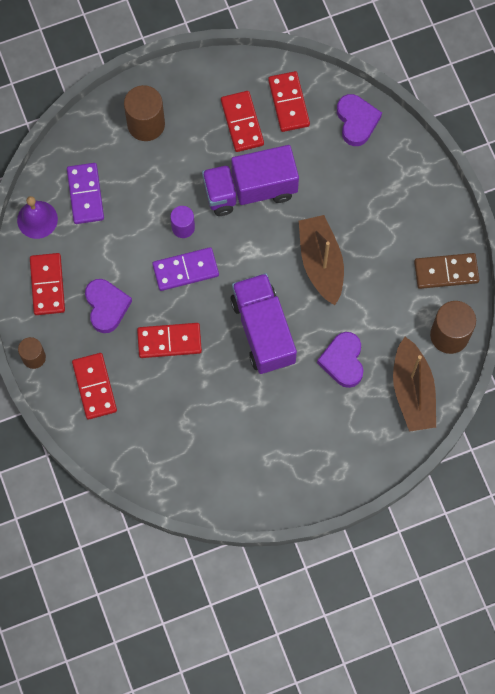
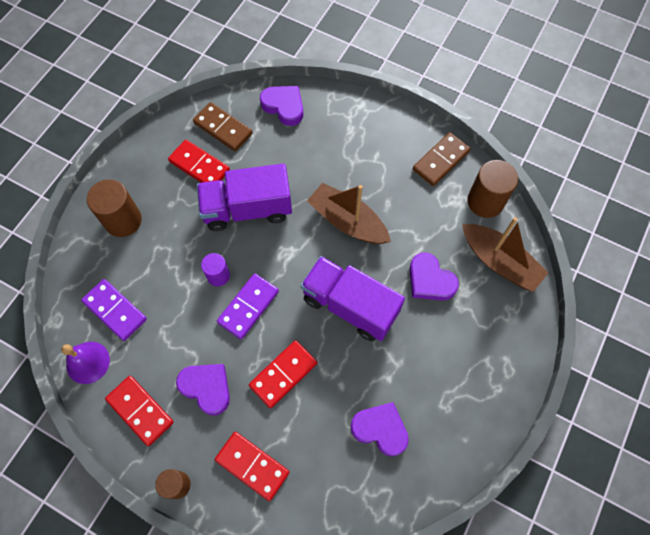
camera: 40 degrees left, 5 degrees down
(205, 436) = (380, 429): none -> purple heart
(250, 190) = (247, 209): purple truck -> purple truck turned 45 degrees clockwise
(288, 103) = (223, 128): red domino -> brown domino

